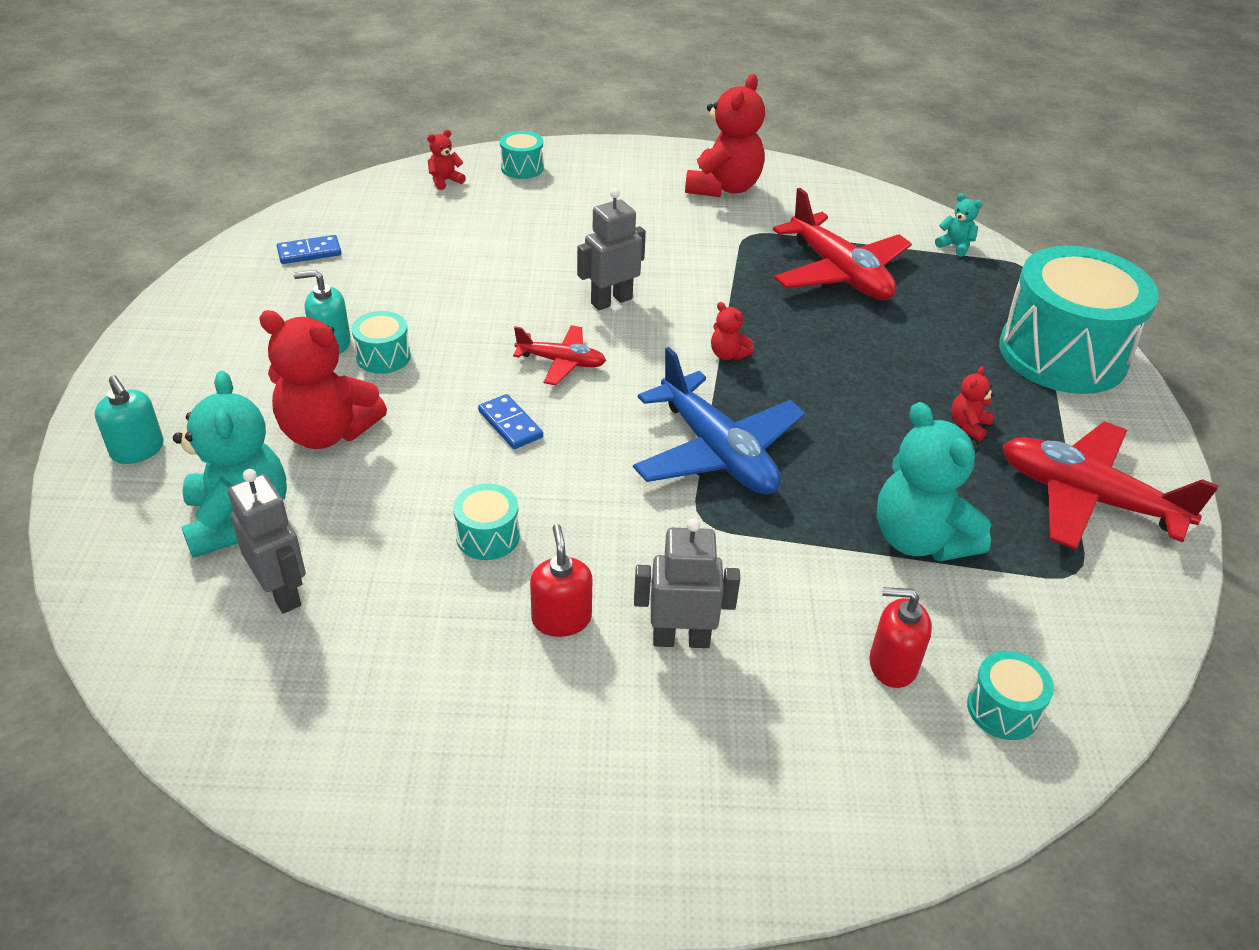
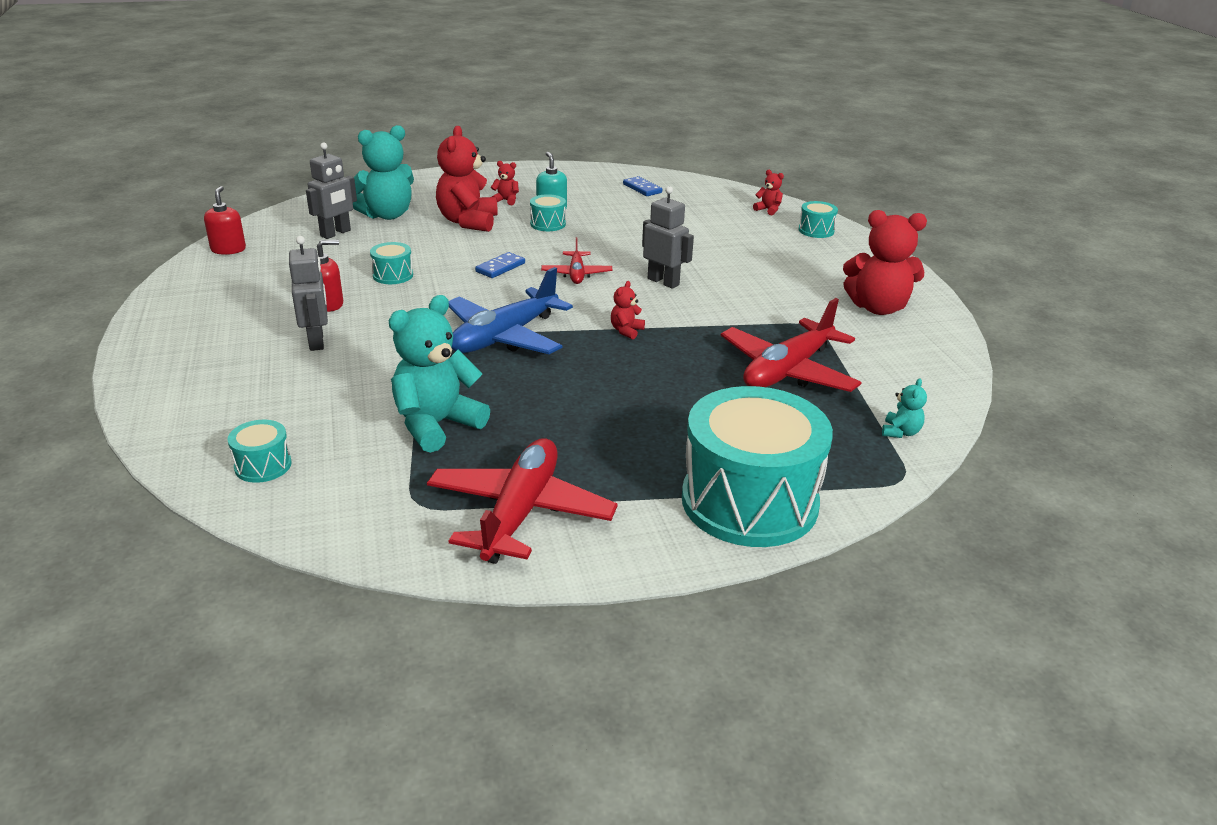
camera: 75 degrees right, 10 degrees down
(137, 450) = (433, 185): turquoise soap dispenser -> none
(892, 665) = (302, 418): red soap dispenser -> red soap dispenser (228, 249)
(968, 426) = (595, 445): red teddy bear -> red teddy bear (506, 200)

